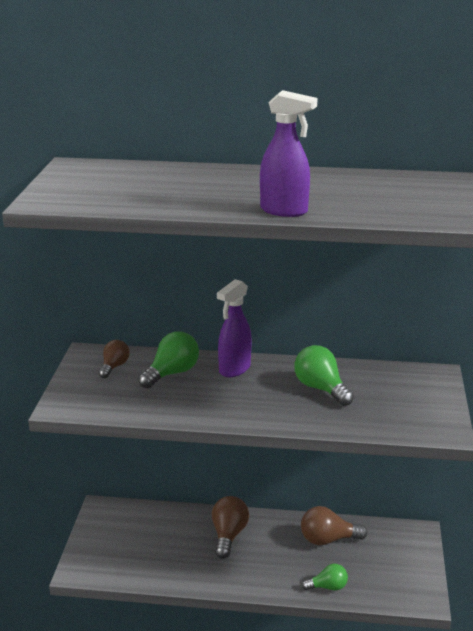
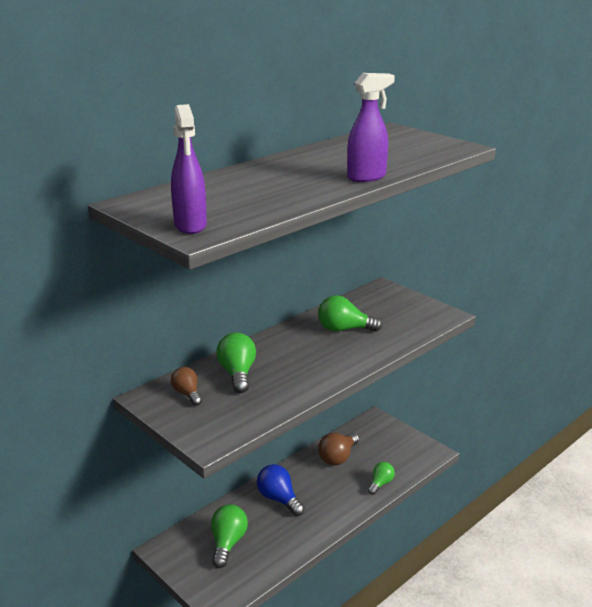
camera: 50 degrees left, 0 degrees up
(144, 537) = (228, 543): none -> green light bulb
(228, 535) = (279, 499): brown light bulb -> blue light bulb
(234, 369) = (272, 348): purple spray bottle -> purple spray bottle (190, 226)

